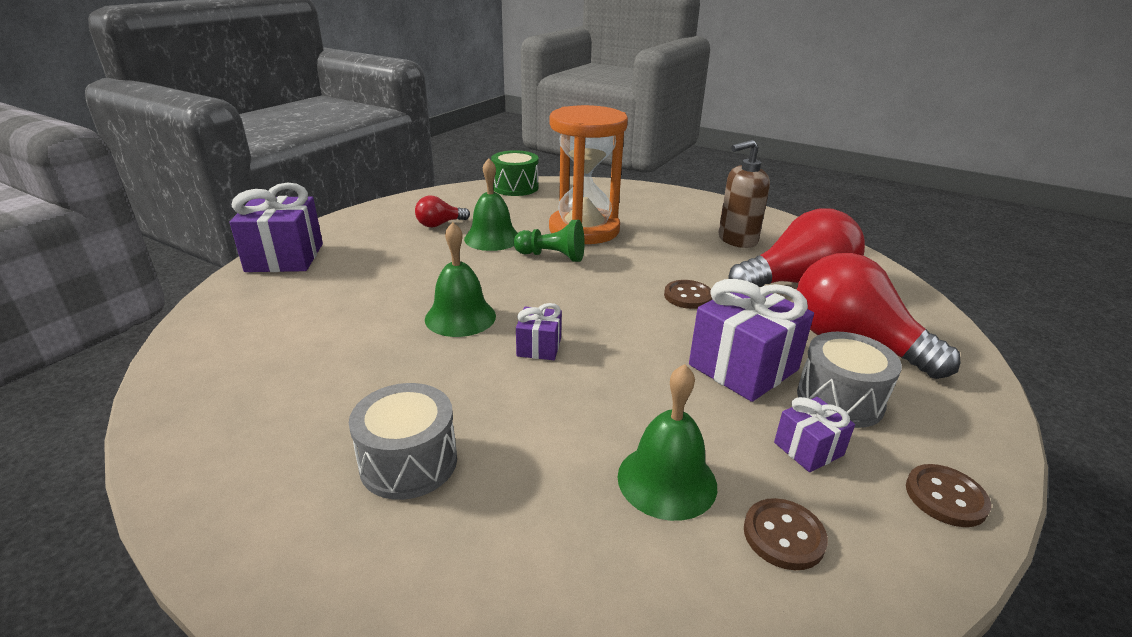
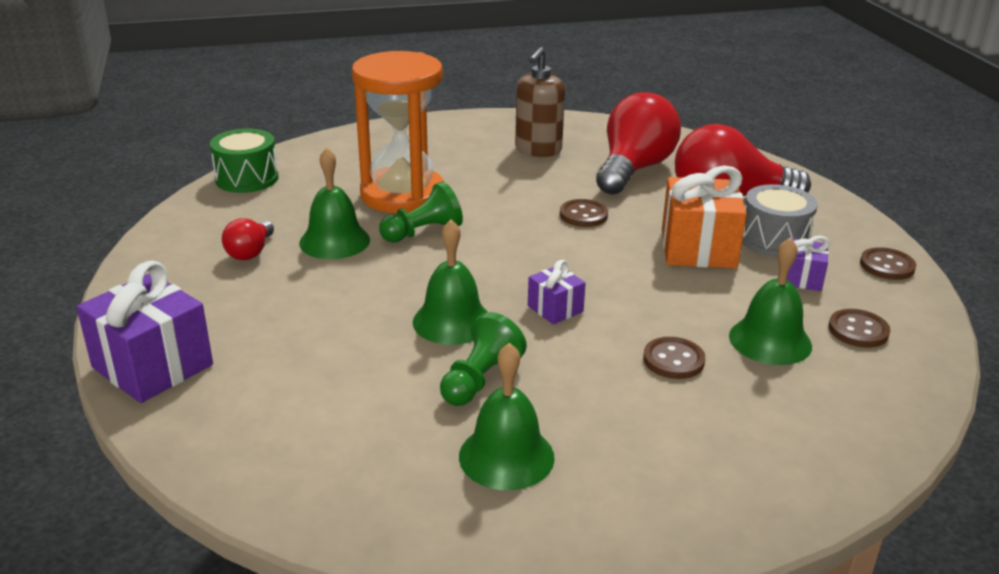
camera: 45 degrees left, 0 degrees up
(313, 421) = (506, 456): none -> green bell
(401, 362) = (480, 380): none -> green pawn
(409, 462) = (622, 431): grey drum -> none
(550, 438) = (673, 360): none -> brown button
(743, 367) = (698, 249): purple gift -> orange gift

